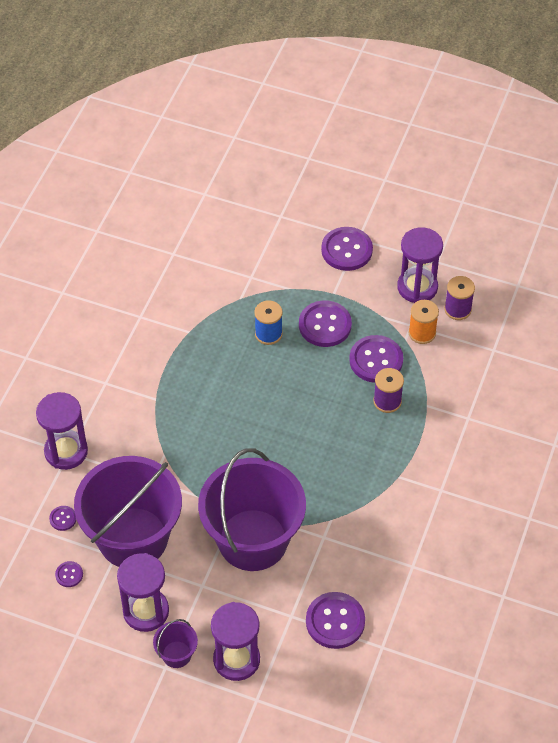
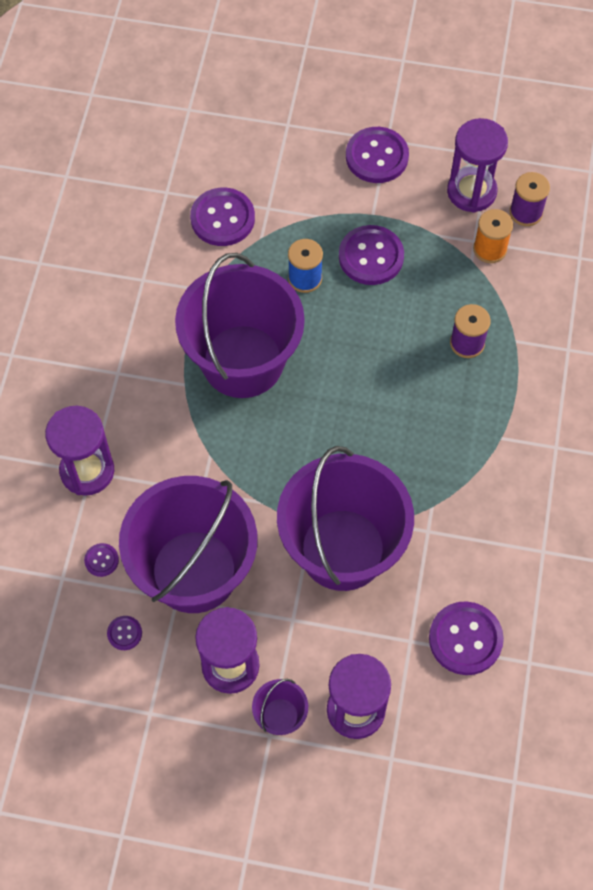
camera: 10 degrees left, 10 degrees up
(205, 388) = (243, 361): none -> purple bucket
(376, 360) = (442, 292): purple button -> purple button (222, 218)

